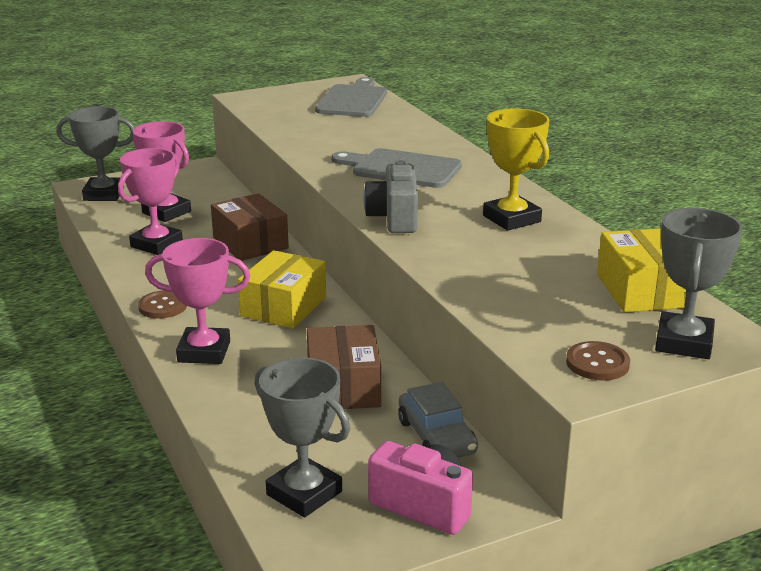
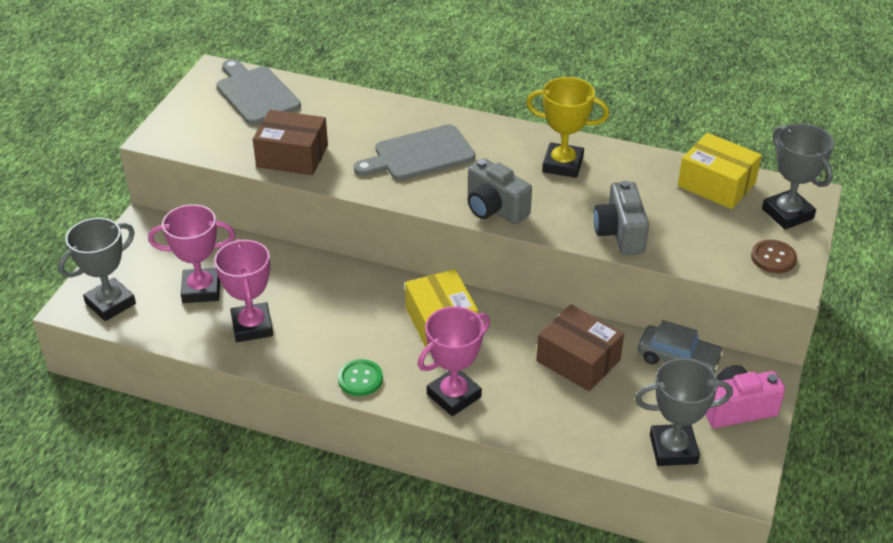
camera: 45 degrees left, 15 degrees up
(163, 306) = (360, 379): brown button -> green button
(250, 243) = (322, 280): brown box -> brown box (292, 156)
(471, 278) = (620, 233): none -> grey camera

